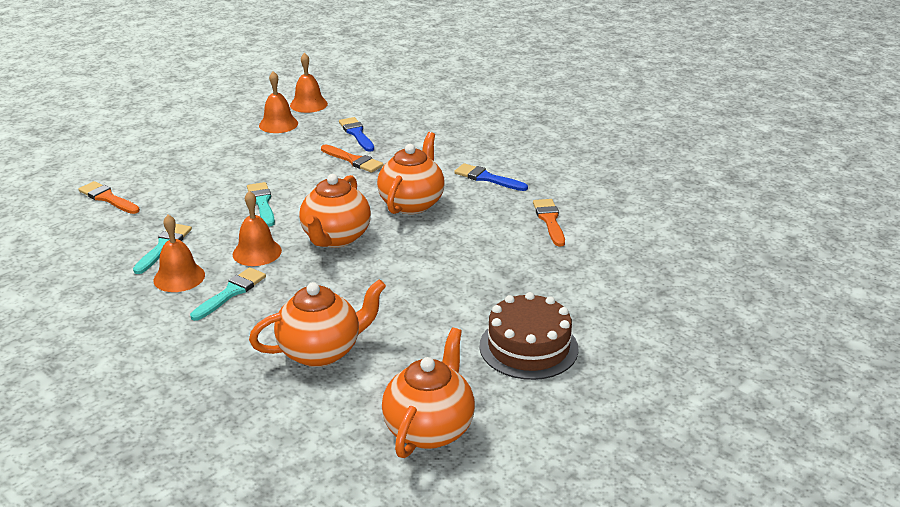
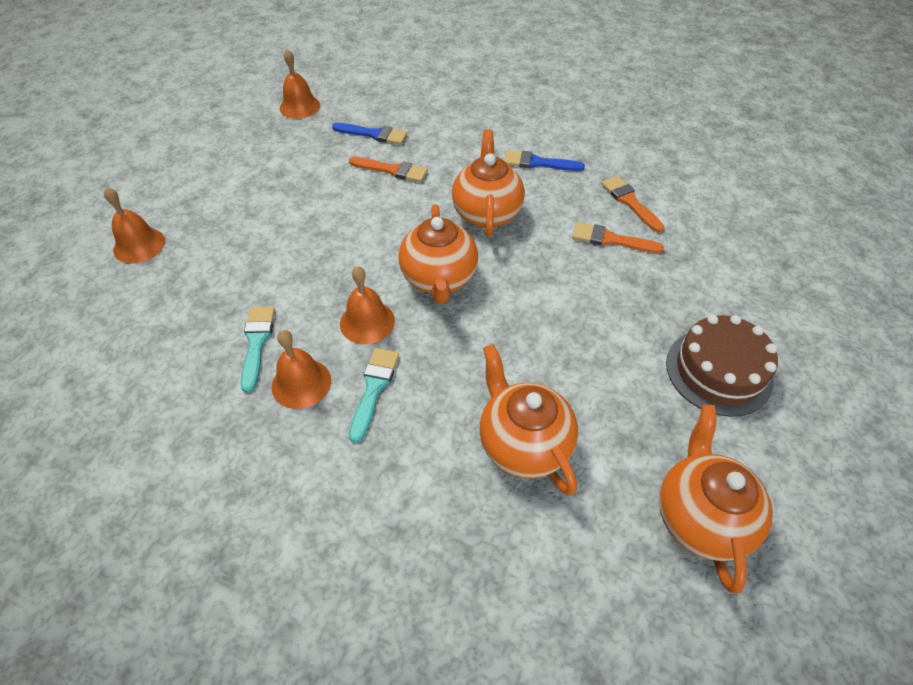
camera: 20 degrees left, 20 degrees up
(107, 198) = (147, 288): orange brush -> orange brush (611, 239)
(262, 203) = (330, 250): turquoise brush -> none
(278, 124) = (283, 139): orange bell -> orange bell (139, 245)
(321, 351) = (523, 444): orange teapot -> orange teapot turned 75 degrees counterclockwise
(356, 133) = (373, 134): blue brush -> blue brush turned 150 degrees clockwise

